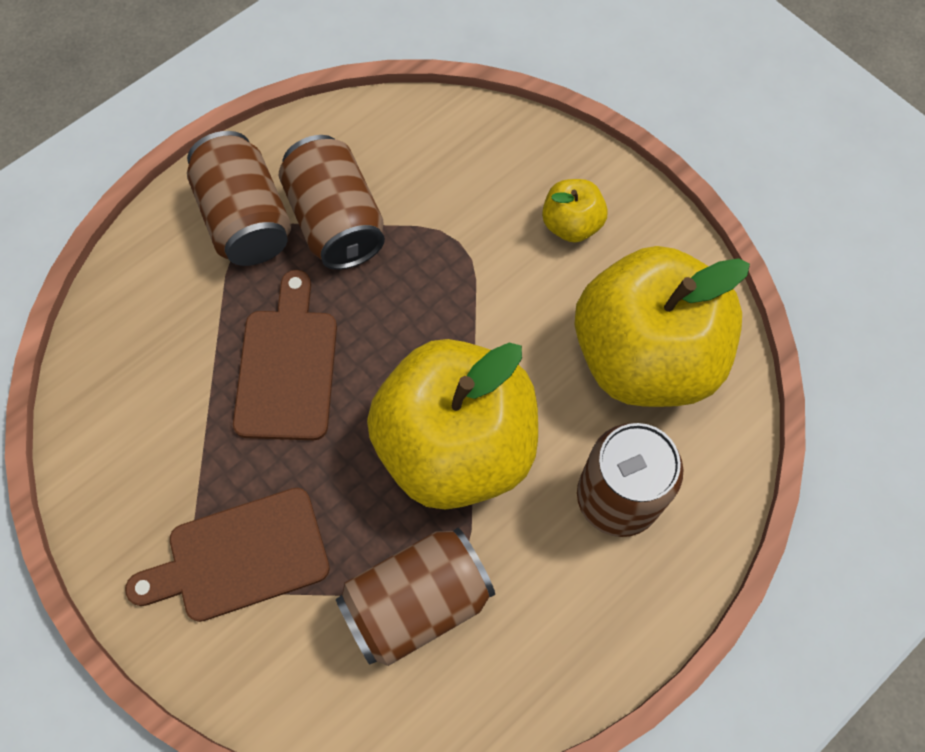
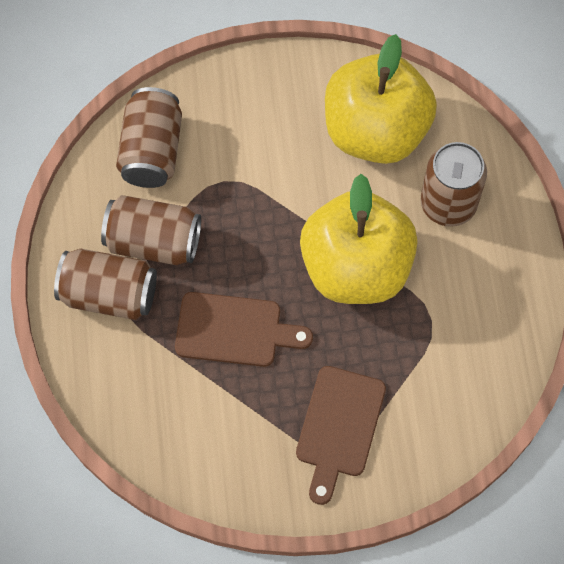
camera: 55 degrees left, 0 degrees up
(287, 366) = (234, 330): brown cutting board -> brown cutting board turned 150 degrees clockwise
(416, 602) = (433, 347): brown can -> brown can (152, 151)
(571, 224) = (261, 111): yellow apple -> none

